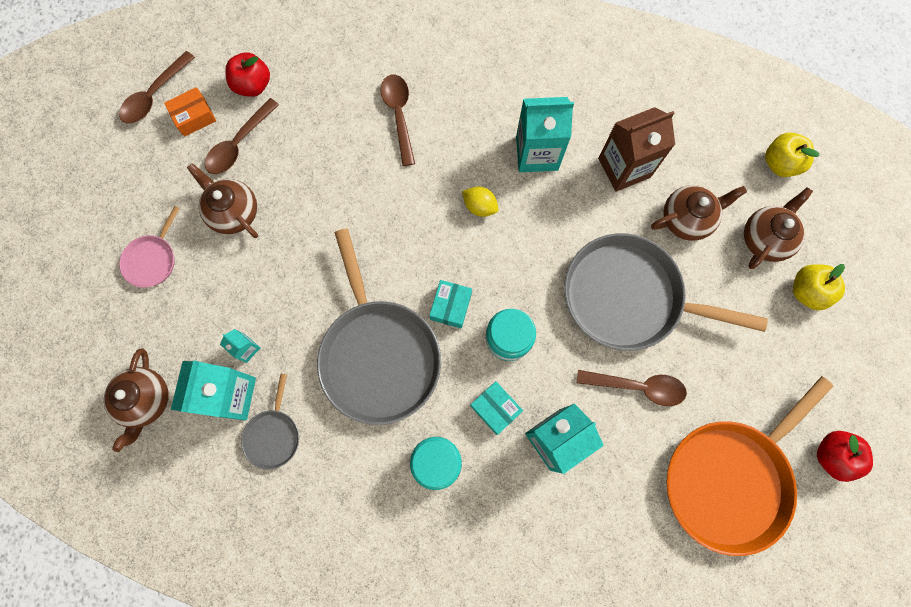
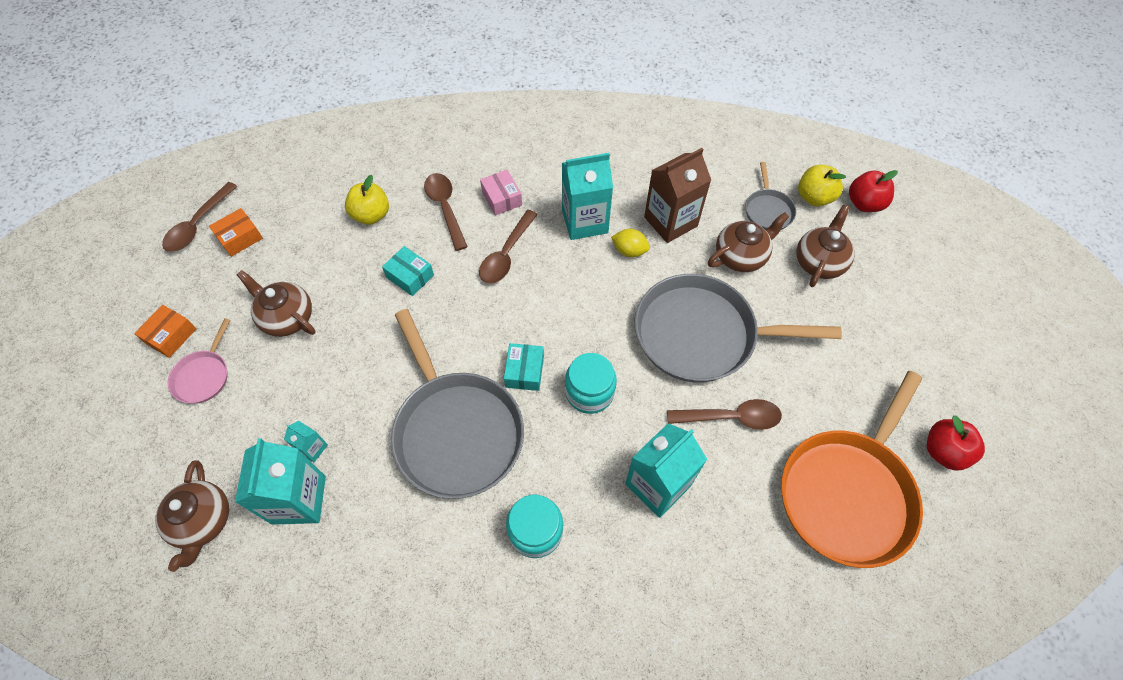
camera: 10 degrees left, 15 degrees down
(124, 213) = (171, 336): none -> orange box
(239, 144) = (288, 255): brown spoon -> brown spoon (506, 255)
(253, 85) = (297, 202): red apple -> red apple (864, 203)
(273, 435) = (351, 534): grey pan -> grey pan (768, 210)
(457, 113) = (502, 198): none -> pink box
(479, 206) = (538, 275): yellow lemon -> yellow lemon (629, 251)
(495, 408) = (589, 464): turquoise box -> turquoise box (410, 276)
(807, 291) = (872, 302): yellow apple -> yellow apple (371, 215)

